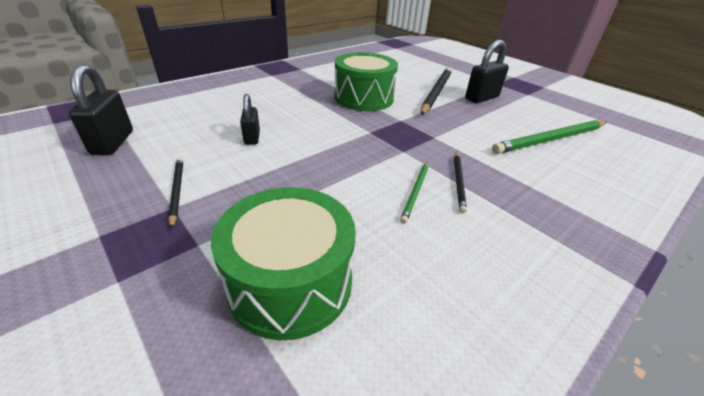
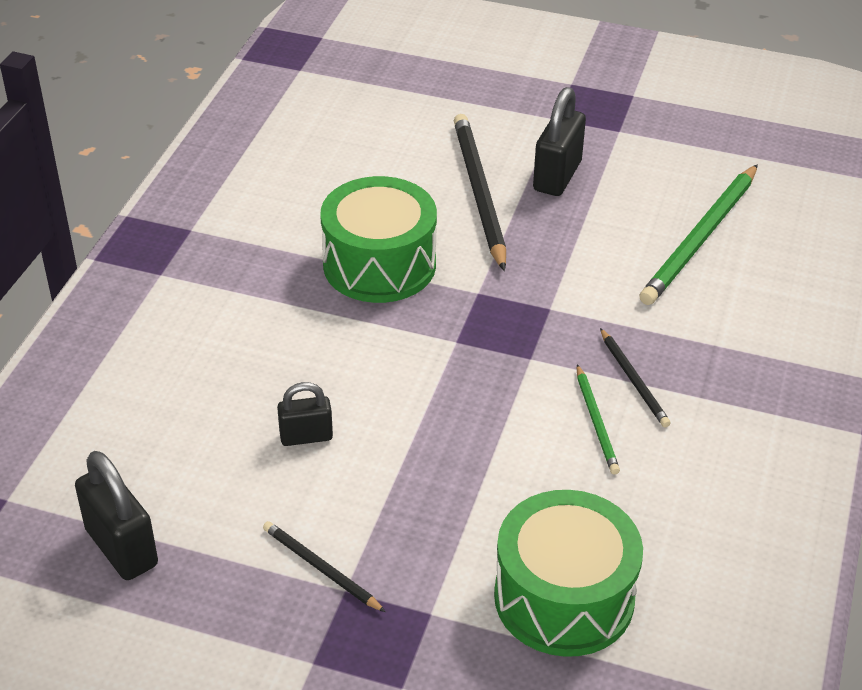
camera: 30 degrees left, 5 degrees up
(252, 137) = (306, 436): black padlock -> black padlock turned 60 degrees counterclockwise

